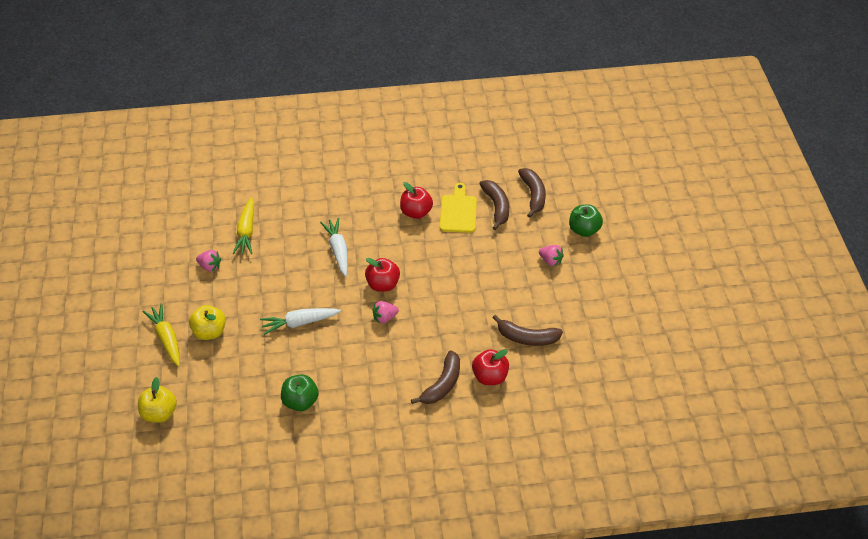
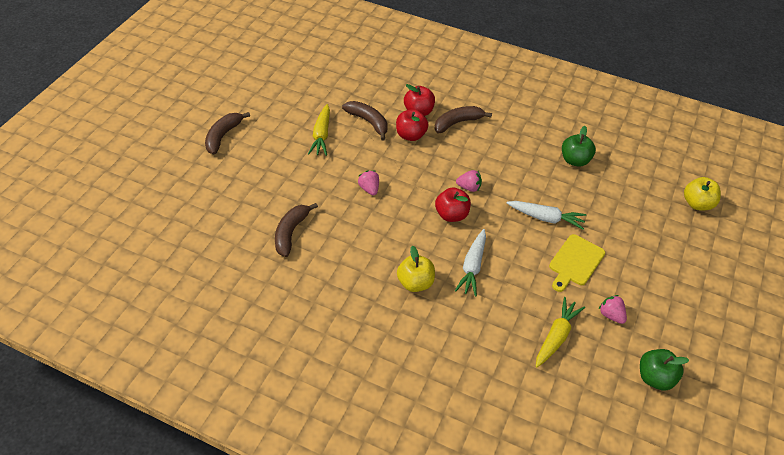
camera: 150 degrees left, 0 degrees up
(166, 338) = (676, 262): yellow carrot -> yellow carrot (321, 135)
(210, 332) = (632, 249): yellow apple -> yellow apple (415, 283)
(416, 212) = (370, 267): red apple -> red apple (410, 135)
(458, 211) = (330, 246): yellow cutting board -> yellow cutting board (575, 262)
(533, 195) = (247, 226): brown banana -> brown banana (223, 136)
(550, 261) = (293, 164): pink strawberry -> pink strawberry (369, 189)
(584, 230) = (239, 174): green apple -> green apple (655, 377)

